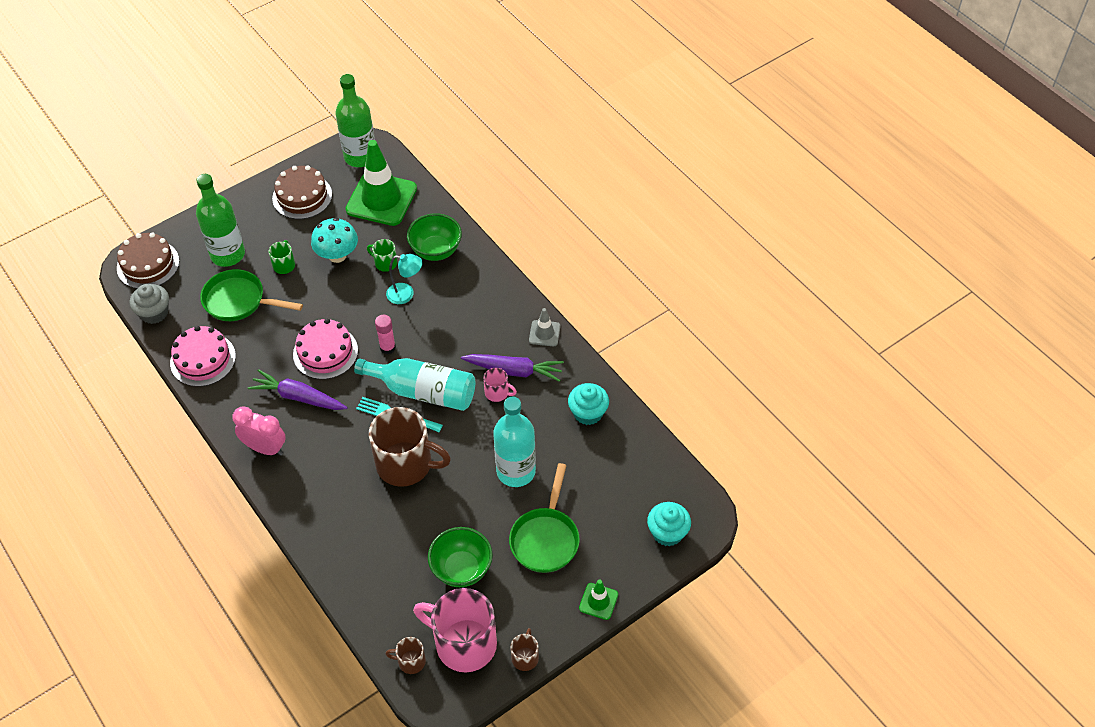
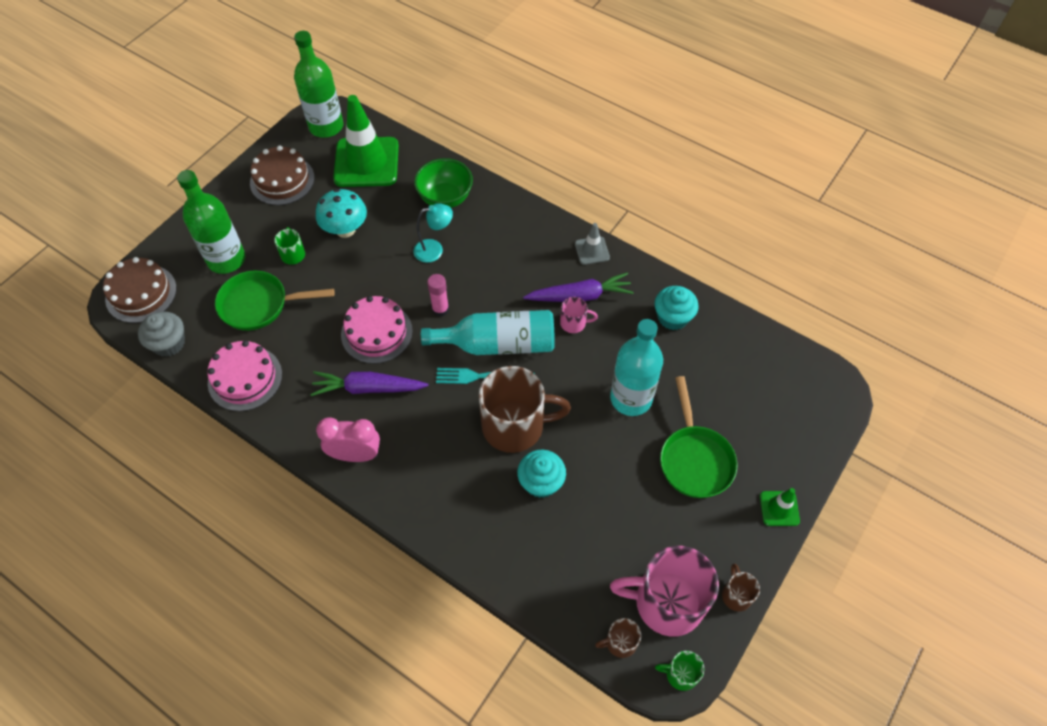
camera: 20 degrees left, 5 degrees up
(385, 263) = (399, 224): green mug -> green mug (680, 674)
(461, 569) = (625, 520): green bowl -> none
(667, 532) = (809, 414): turquoise cupcake -> turquoise cupcake (541, 482)

